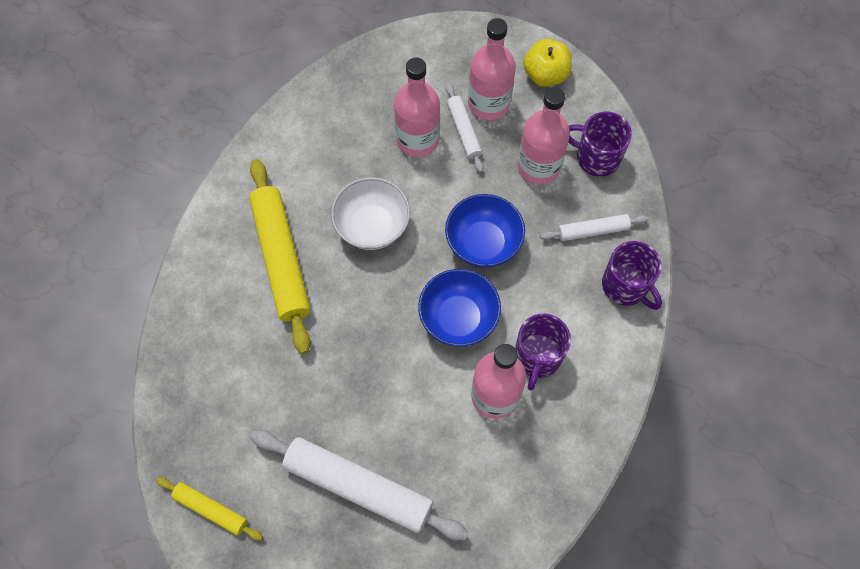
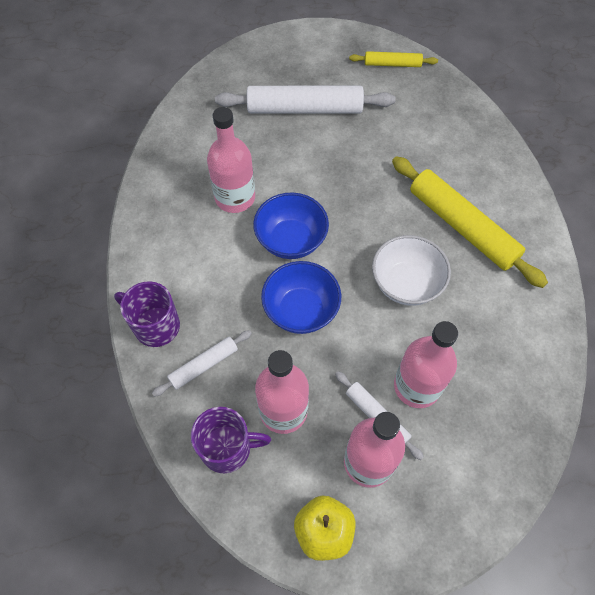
camera: 155 degrees right, 5 degrees down
(537, 357) = (212, 237): purple mug -> none

